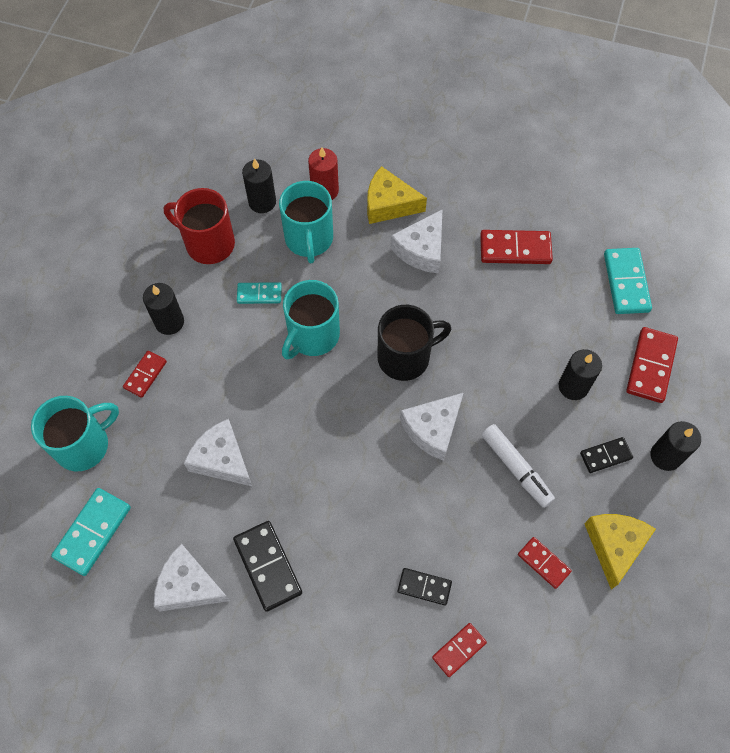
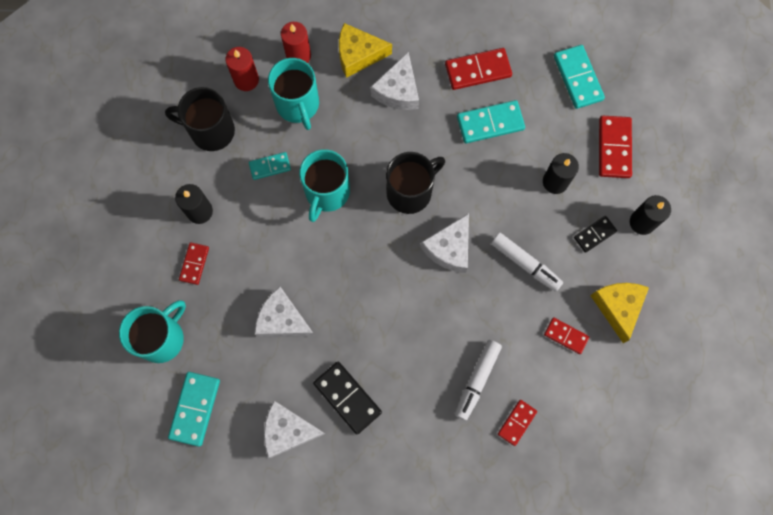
camera: 15 degrees left, 10 degrees up
(208, 243) = (211, 131): red mug -> black mug
(262, 202) = (246, 80): black candle -> red candle
(424, 587) = (477, 380): black domino -> white marker
(514, 307) = (490, 123): none -> turquoise domino

